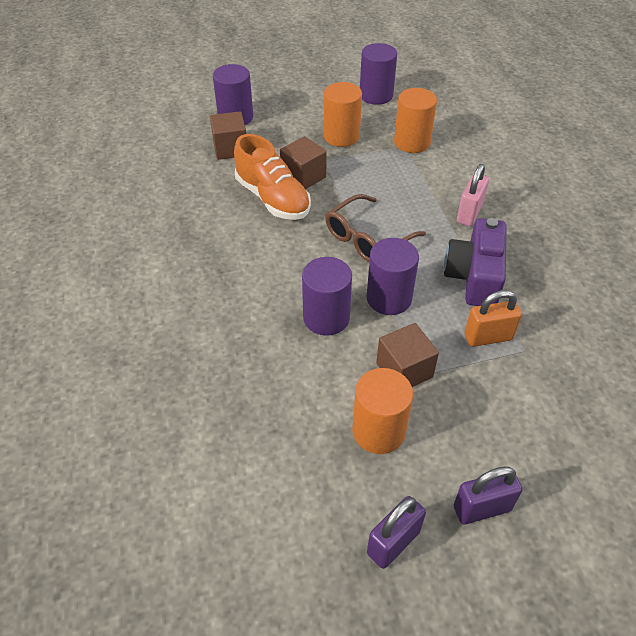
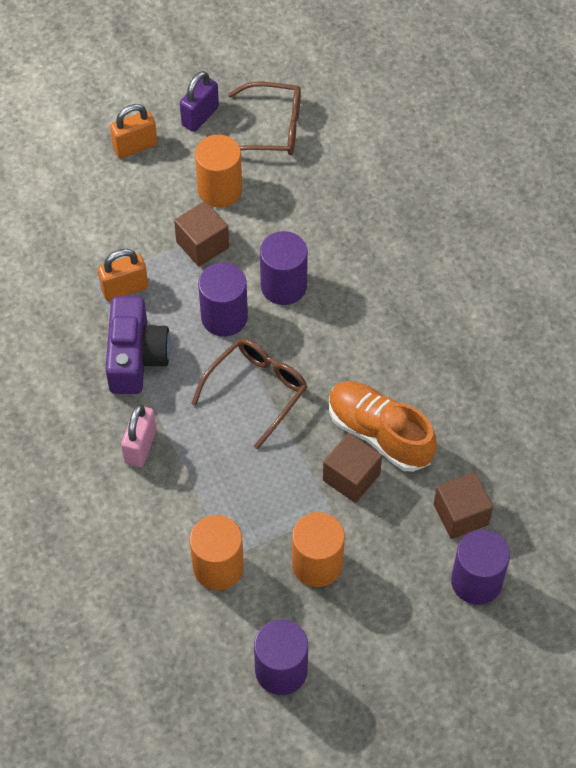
camera: 170 degrees right, 10 degrees up
(301, 507) = (271, 128): none -> brown glasses
(482, 508) = (135, 146): purple padlock -> orange padlock

